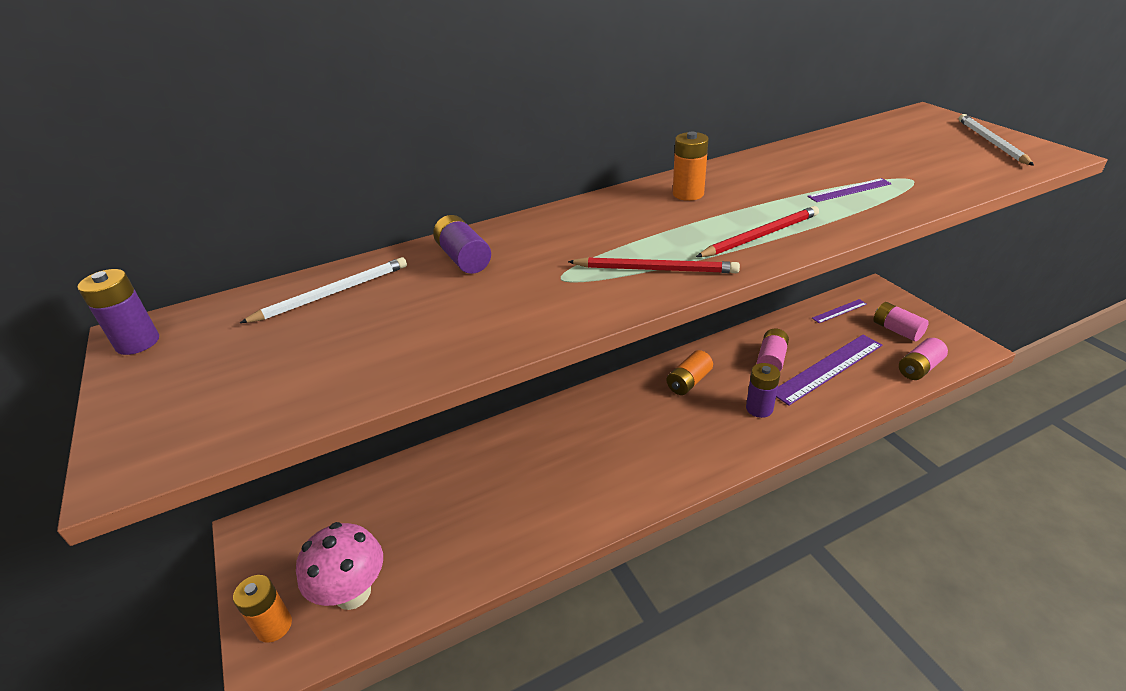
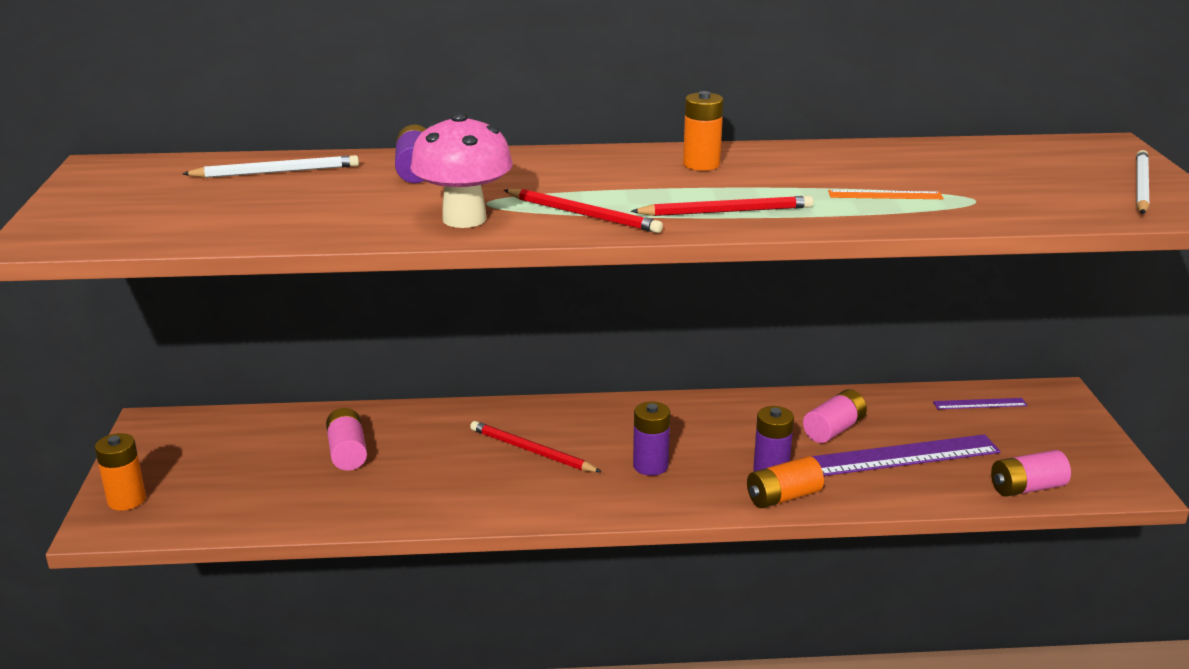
camera: 20 degrees right, 10 degrees down
(138, 342) = (97, 172): purple battery -> purple battery (650, 466)
(353, 593) = (211, 498): pink mushroom -> pink mushroom (464, 219)
(585, 448) = (532, 451): none -> red pencil
(689, 382) = (708, 424): orange battery -> orange battery (783, 497)
(849, 190) = (885, 195): purple ruler -> orange ruler
(896, 330) = (1039, 443): pink battery -> pink battery (347, 452)

